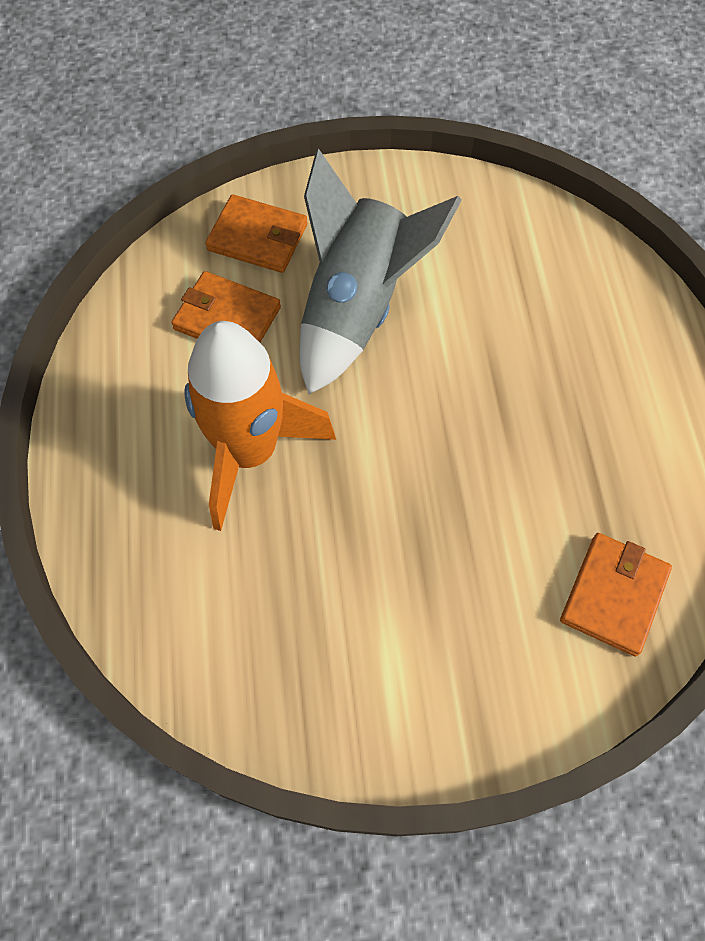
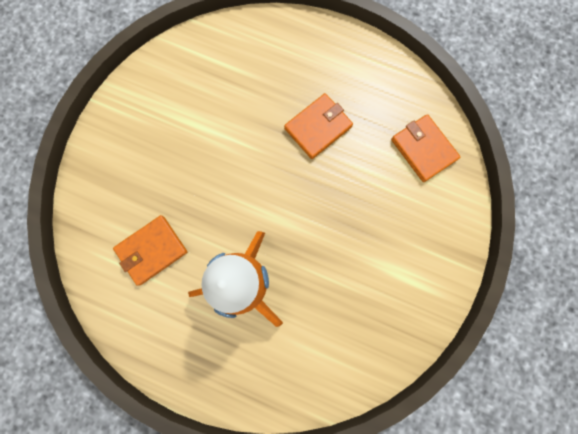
camera: 60 degrees left, 15 degrees up
(258, 237) = (107, 203): orange wallet -> orange wallet (318, 127)
(357, 308) = (191, 174): grey rocket -> none

